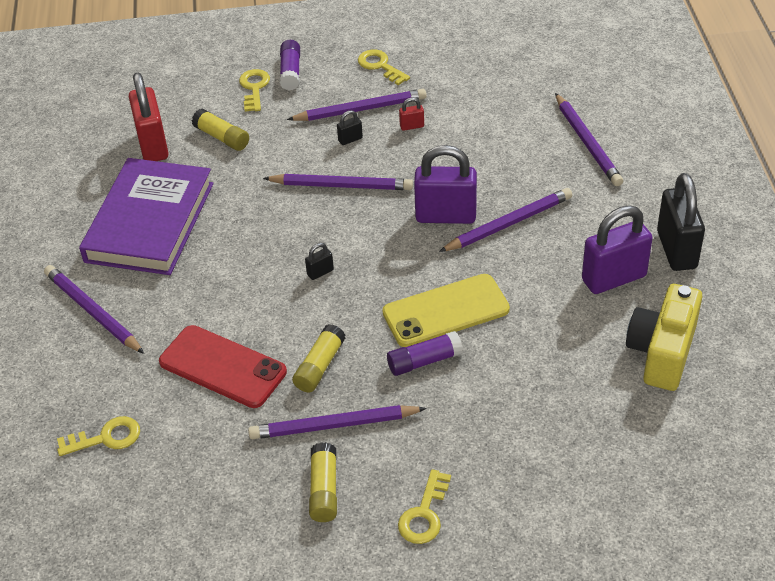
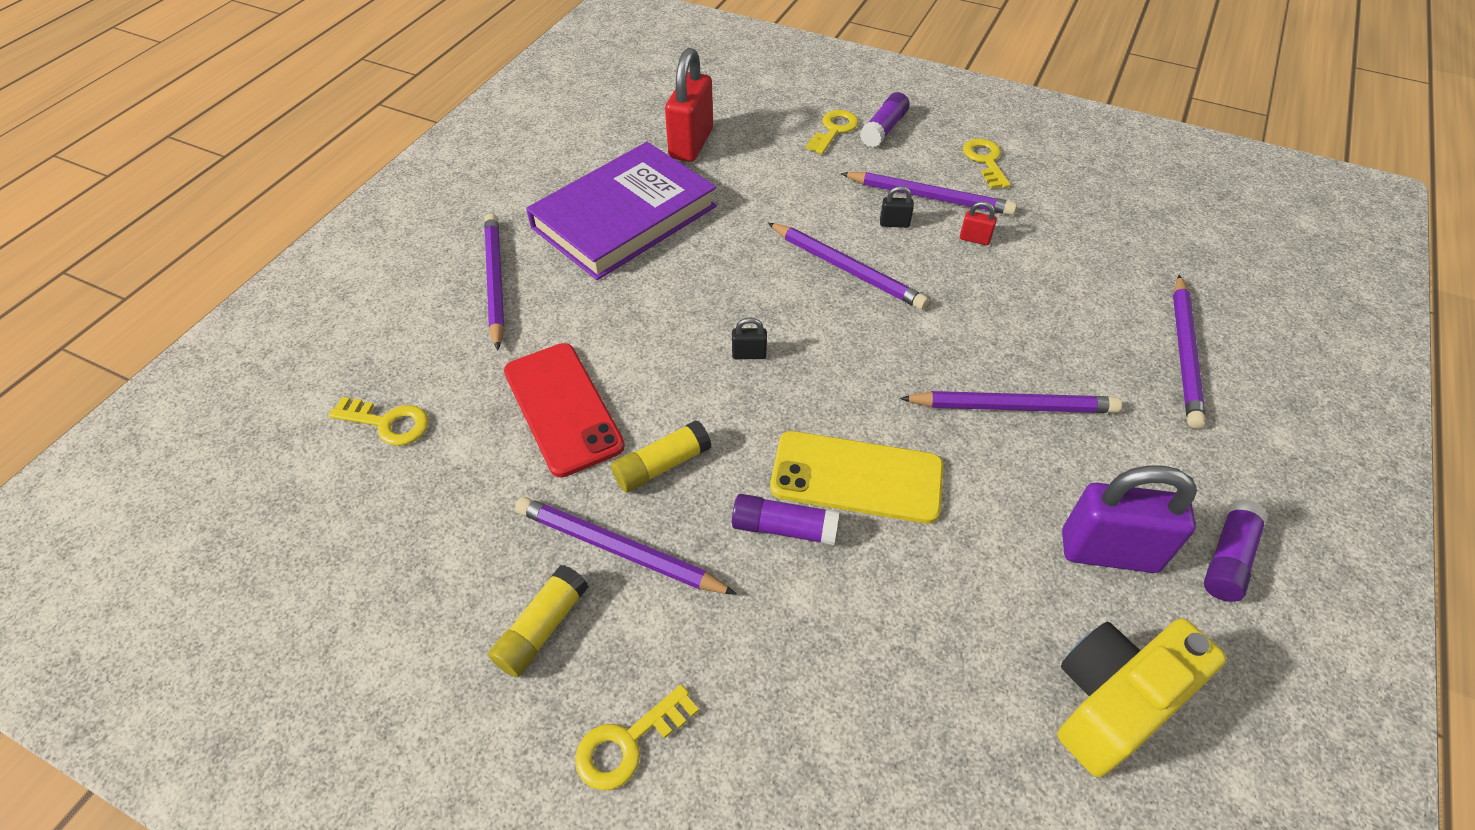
camera: 30 degrees right, 5 degrees up
(222, 137) = (763, 165): yellow glue stick -> none
(446, 216) = (941, 359): purple padlock -> none
(676, 250) = (1227, 559): black padlock -> purple glue stick

